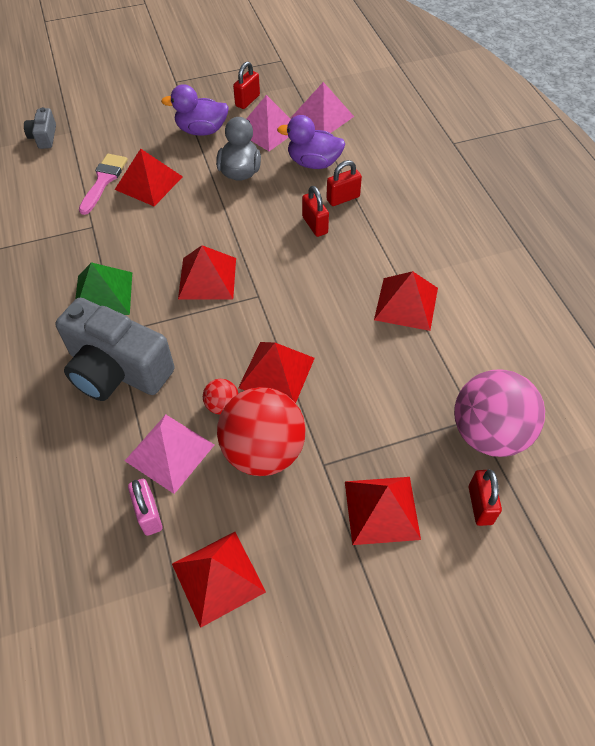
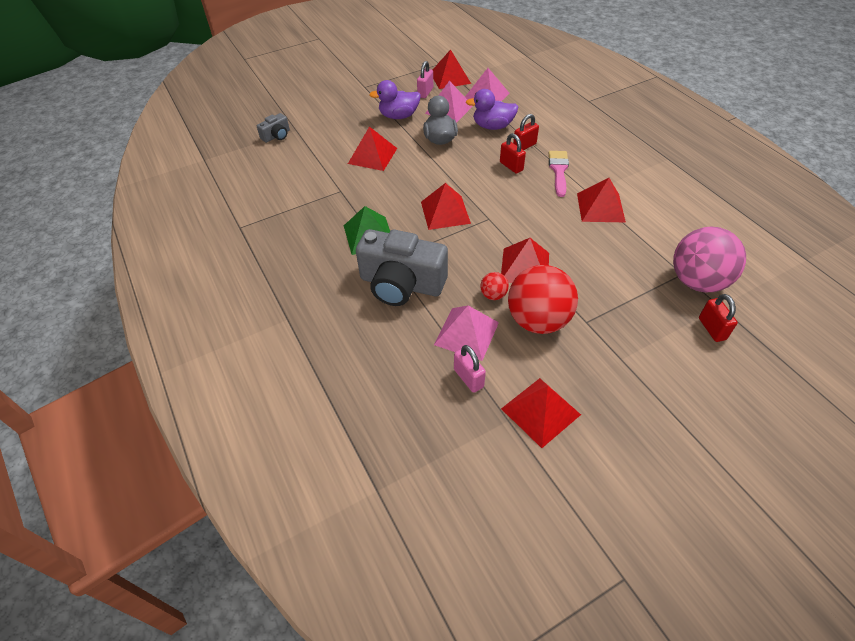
camera: 10 degrees left, 5 degrees down
(44, 137) = (276, 136): grey camera -> grey camera turned 120 degrees counterclockwise
(103, 181) = (336, 159): pink brush -> pink brush (558, 171)
(247, 101) = (425, 92): red padlock -> pink padlock
(381, 510) = (642, 344): red pyramid -> red pyramid (450, 78)

